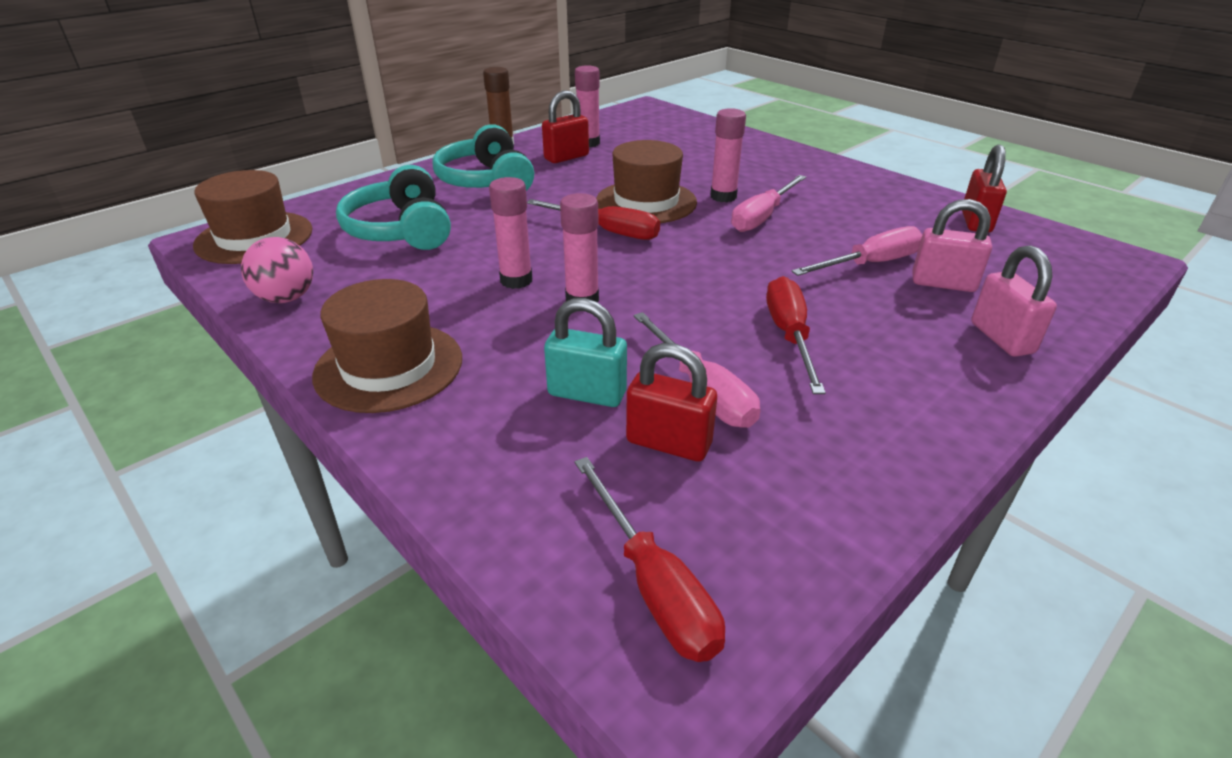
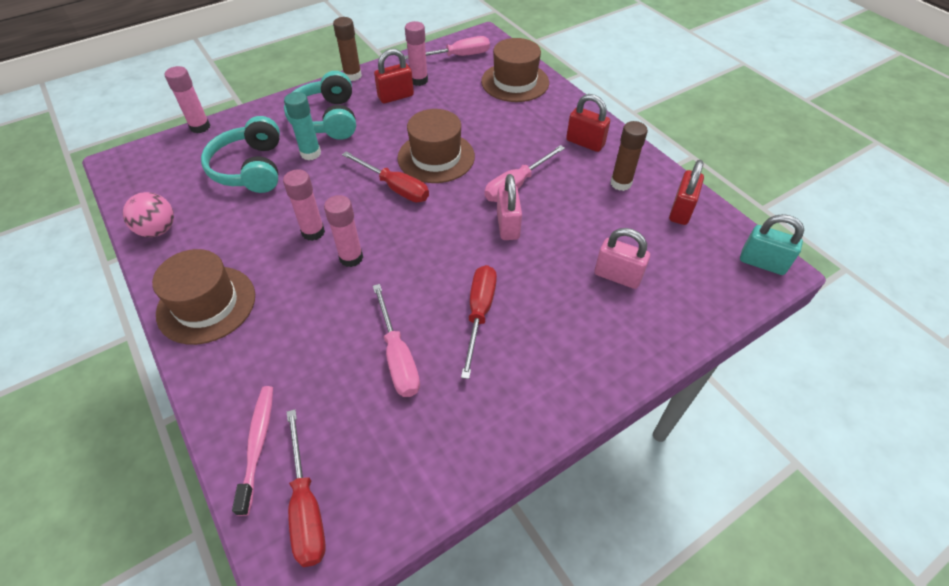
camera: 10 degrees right, 15 degrees up
(254, 237) = (150, 164): brown hat -> brown hat (515, 82)
(479, 211) = (310, 153): none -> turquoise glue stick
(537, 518) = (257, 445): none -> pink toothbrush
(587, 393) = (323, 347): turquoise padlock -> turquoise padlock (762, 263)
(668, 443) = (358, 398): red padlock -> red padlock (585, 143)
(723, 197) = (497, 158): pink glue stick -> pink glue stick (200, 127)
(870, 264) = (573, 248): pink screwdriver -> pink screwdriver (458, 56)
(888, 206) = (620, 183): none -> brown glue stick
(1001, 338) = (629, 338): pink padlock -> pink padlock (508, 225)

